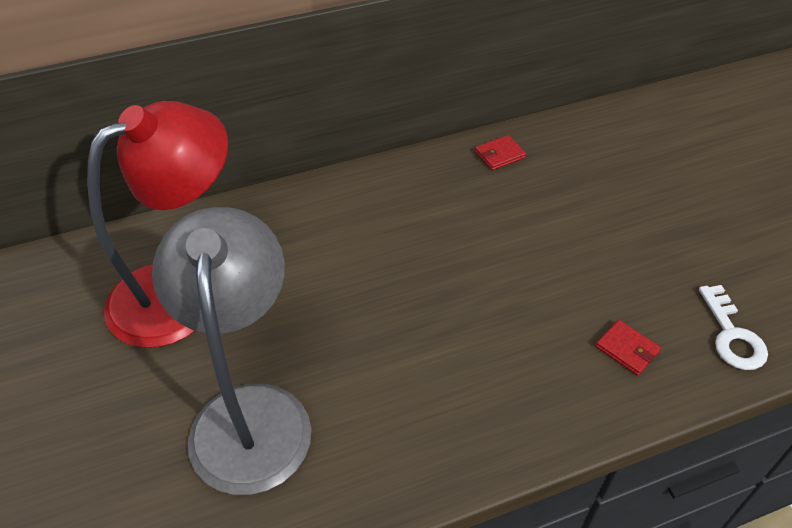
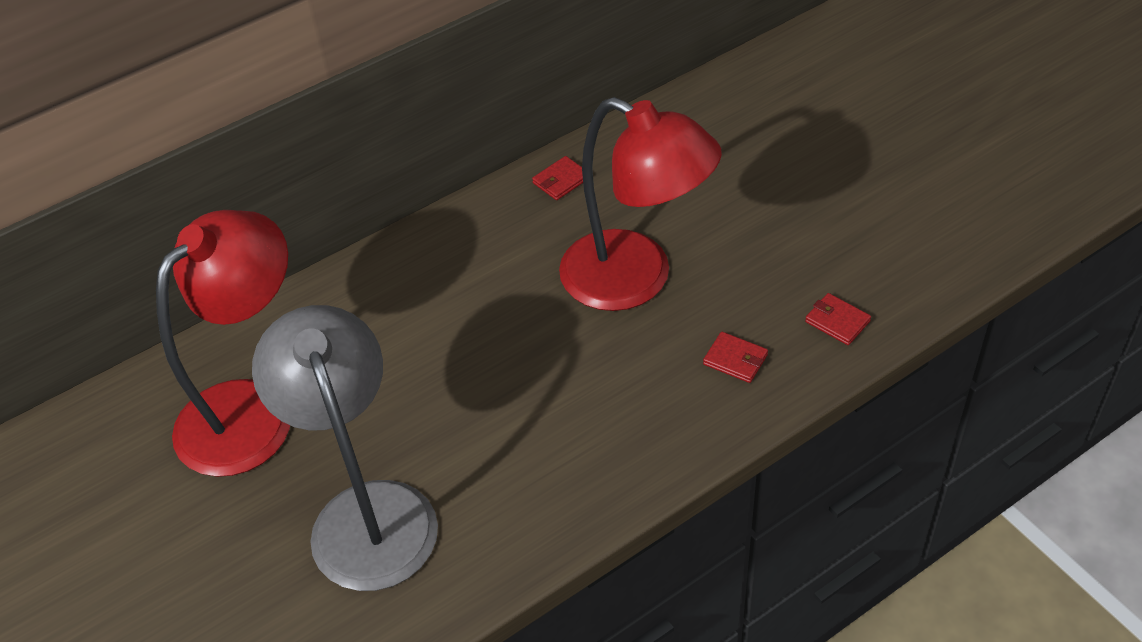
camera: 10 degrees left, 0 degrees up
(547, 254) = (636, 280): none -> red lamp
(732, 335) = (837, 321): white key -> red wallet

